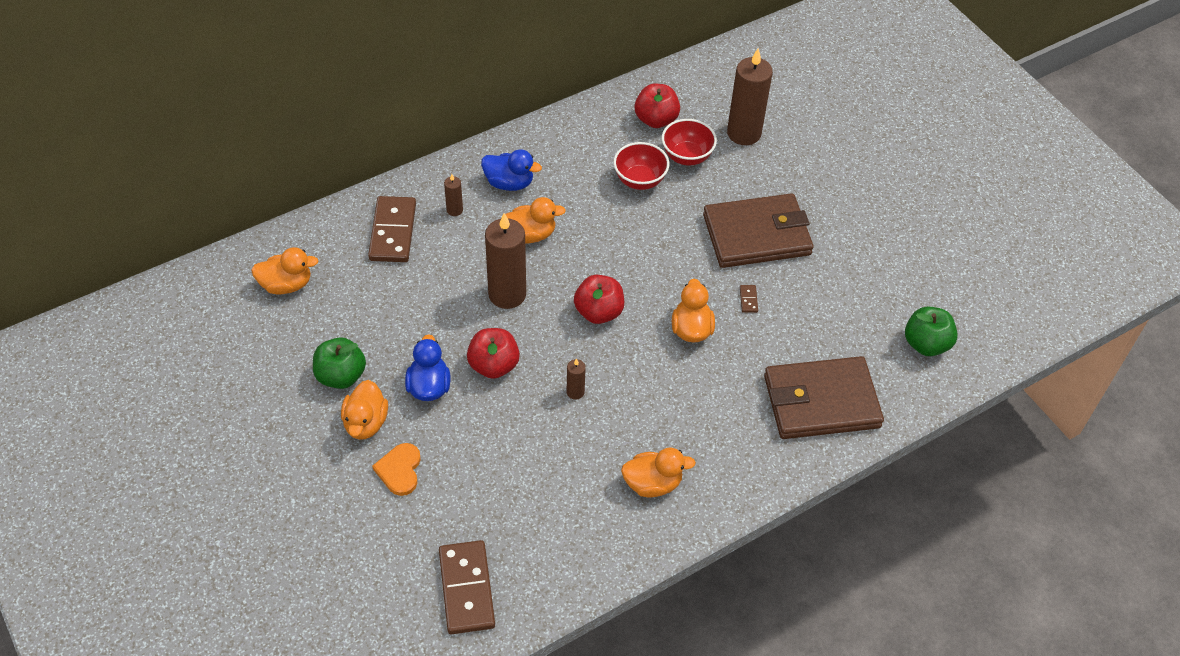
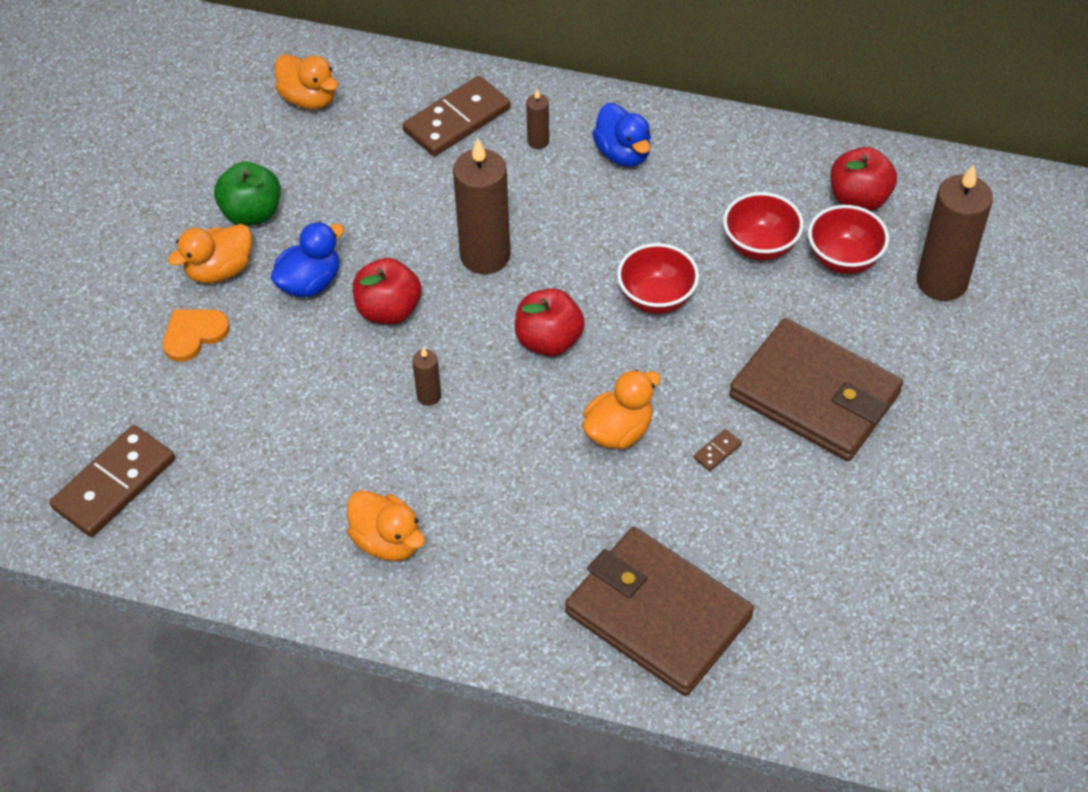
camera: 50 degrees right, 0 degrees up
(530, 234) = (579, 217): orange duck -> none
(624, 247) = (656, 298): none -> red bowl
(926, 344) = (858, 660): green apple -> none

